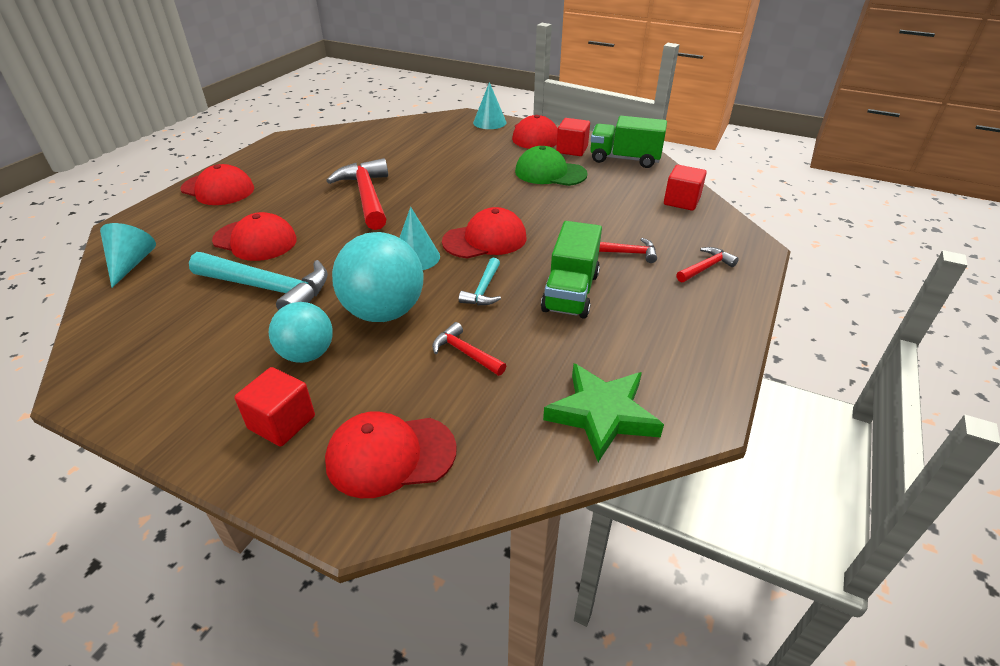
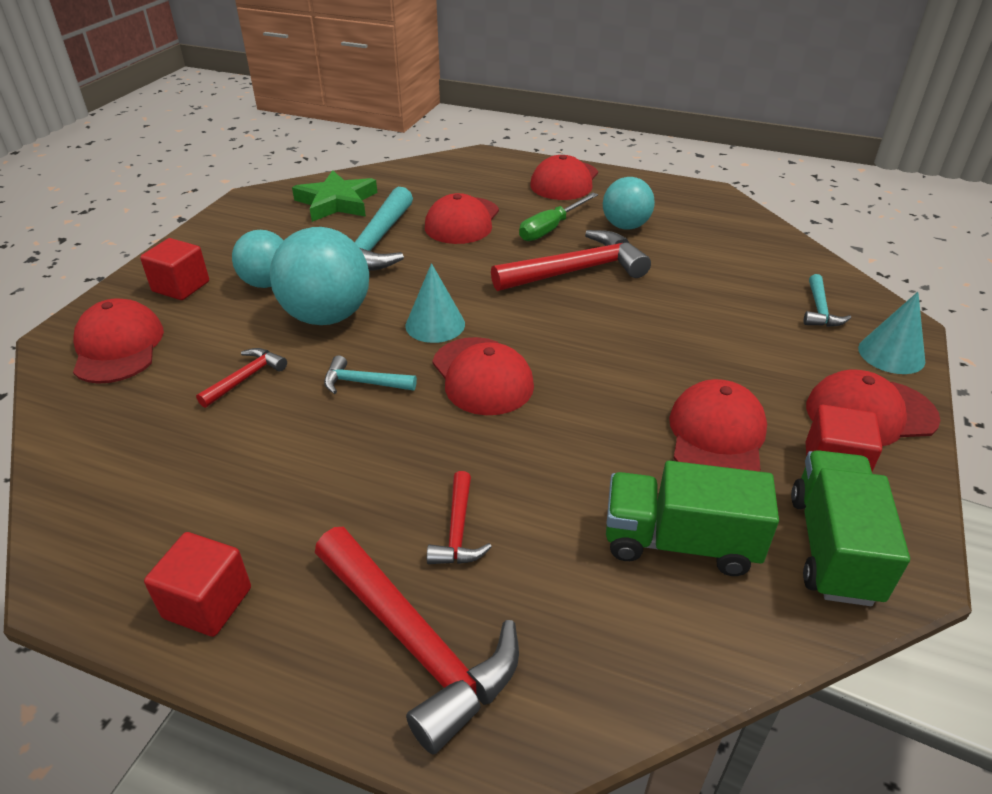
camera: 85 degrees right, 0 degrees up
(131, 264) = (416, 174): turquoise cone -> none
(297, 201) = (551, 228): none -> green screwdriver
(313, 173) = (625, 226): none -> turquoise ball
(444, 131) = (819, 310): none -> turquoise hammer
(550, 173) = (716, 436): green cap -> red cap
(570, 292) = (352, 462): green truck -> green truck (679, 542)
(602, 414) = (112, 488): green star -> green star (336, 202)
(681, 201) = (667, 634): red cube -> red cube (208, 603)
(706, 267) = (416, 643): red hammer -> red hammer, size x2.00

